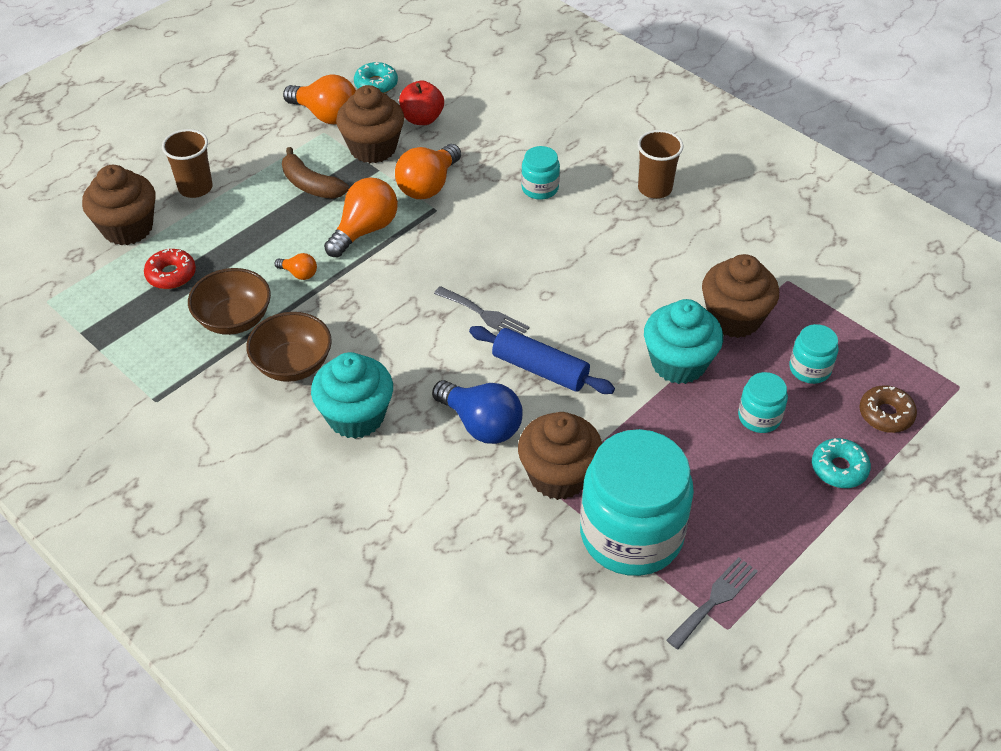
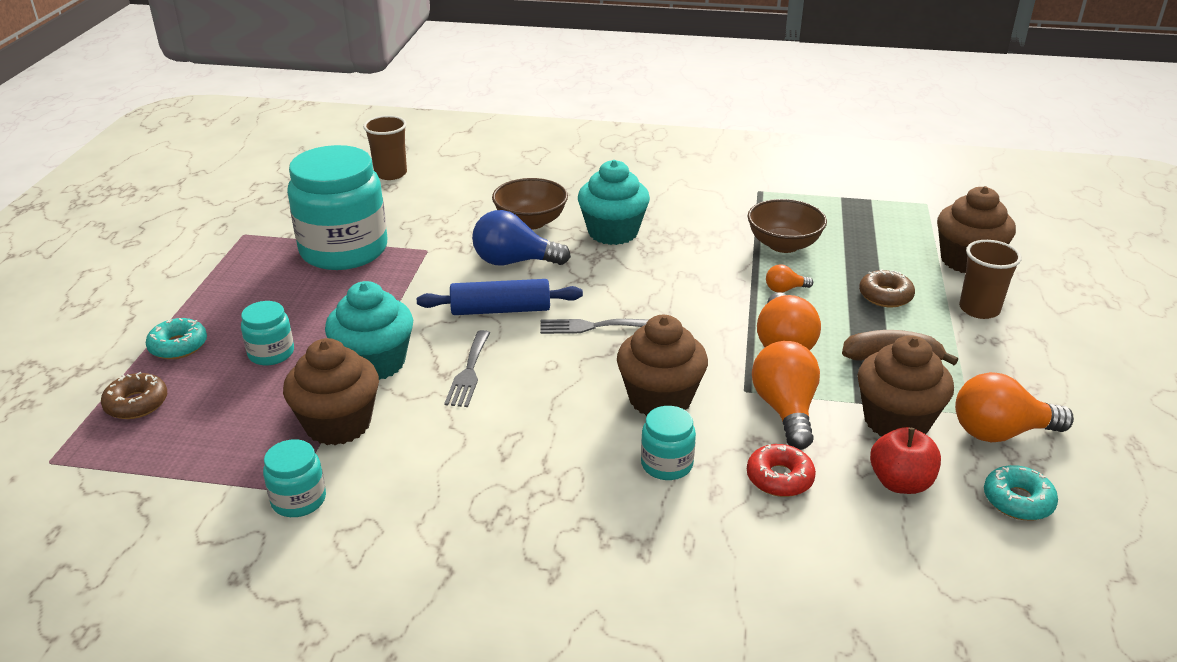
camera: 145 degrees right, 15 degrees down
(171, 274) = (877, 249): red donut -> red donut (779, 478)
(238, 230) = (885, 296): none -> brown donut
(293, 364) = (699, 239): brown bowl -> brown bowl (530, 222)
(558, 476) = (425, 258): brown cupcake -> brown cupcake (660, 399)
(655, 188) = (530, 531): brown cup -> brown cup (390, 174)
(715, 600) = (259, 242): grey fork -> grey fork (469, 372)
(810, 369) = (232, 411): turquoise jar -> turquoise jar (299, 500)

